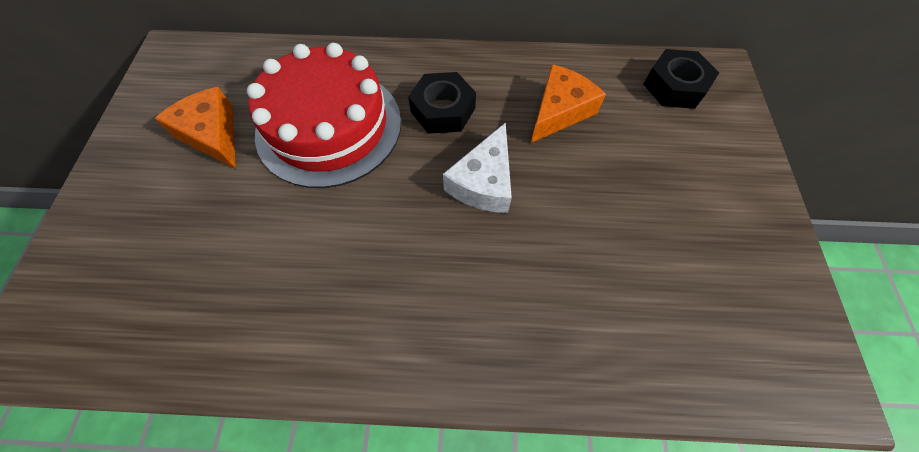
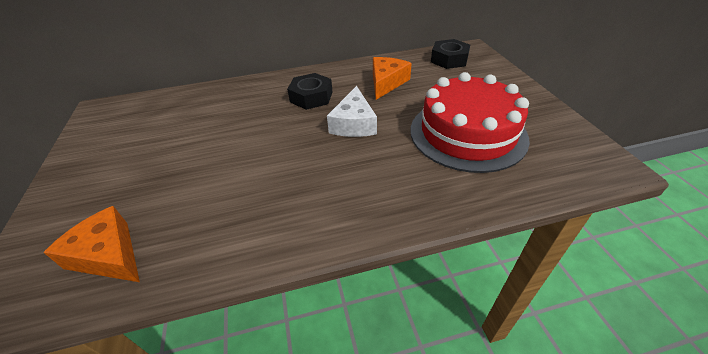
camera: 15 degrees left, 20 degrees down
(212, 134) = (146, 142): orange cheese -> orange cheese (108, 255)
(329, 126) = (234, 120): red cake -> red cake (467, 133)

